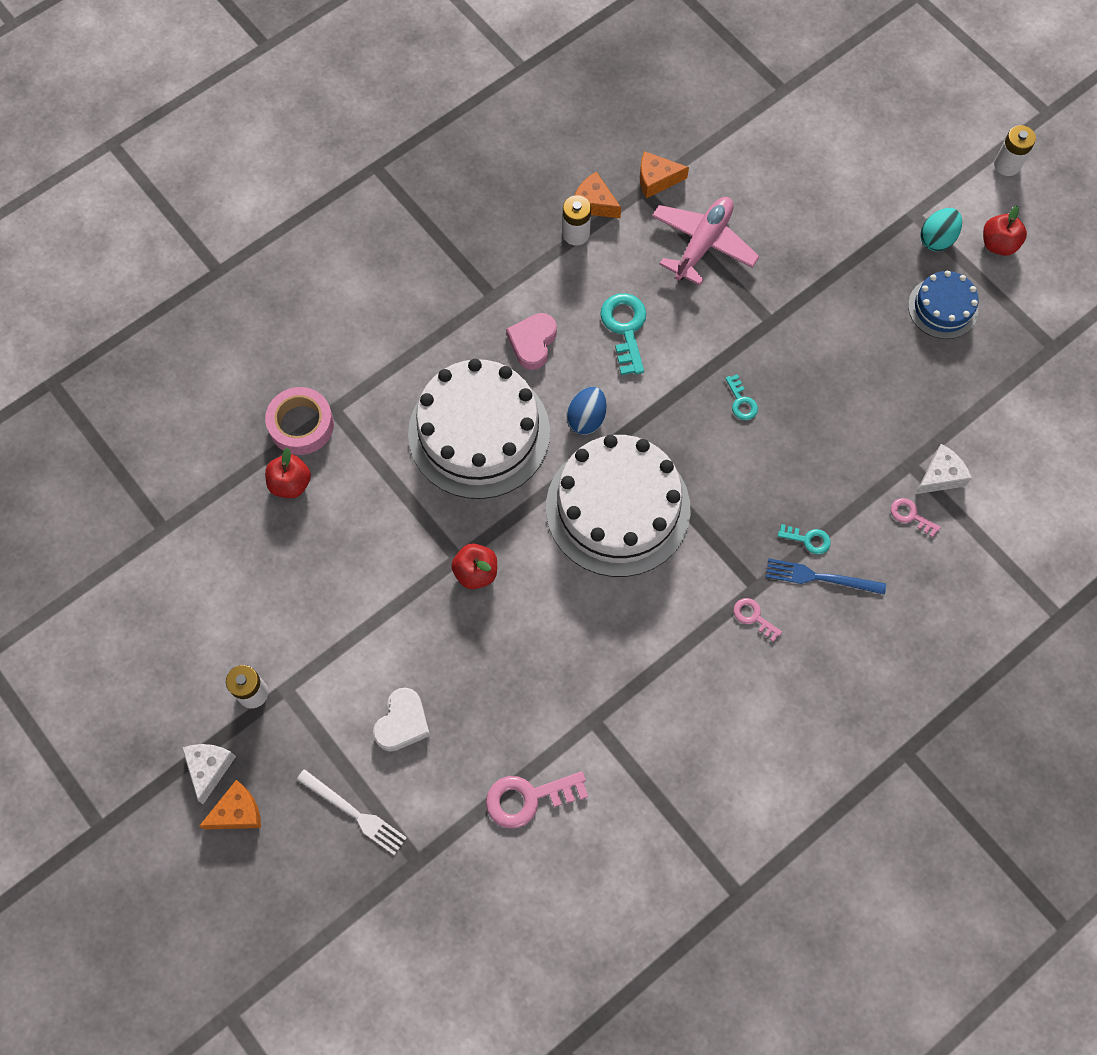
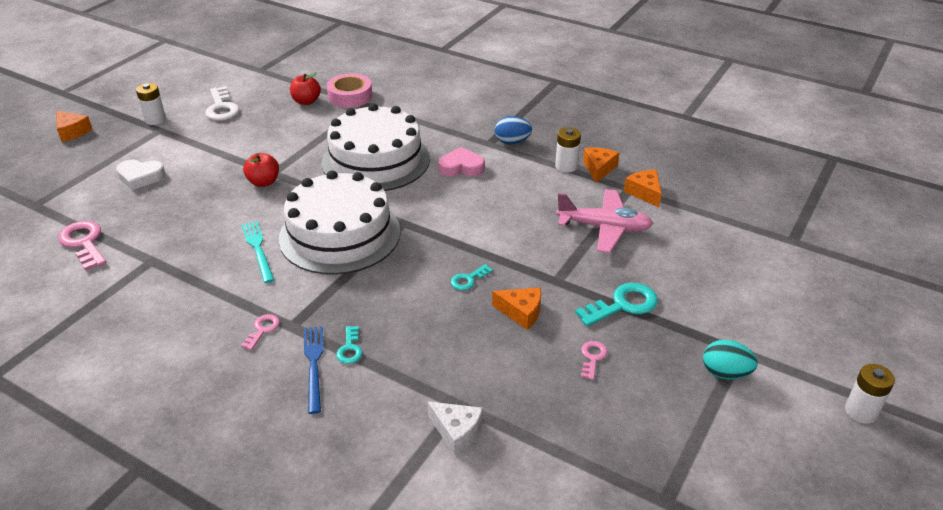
camera: 70 degrees right, 30 degrees down
(209, 768) = (102, 116): white cheese -> none
(258, 599) = (221, 108): none -> white key
(354, 813) = (71, 173): white fork -> none
(586, 419) = (410, 204): blue egg -> blue egg (512, 142)
(613, 600) = (258, 249): none -> turquoise fork
(625, 328) = (500, 205): turquoise key -> turquoise key (623, 305)
(807, 370) = (521, 312): none -> orange cheese
(910, 515) = (402, 417): pink key -> pink key (592, 357)
(943, 308) = (650, 394): blue cake -> none
(998, 244) = (758, 424): red apple -> none

